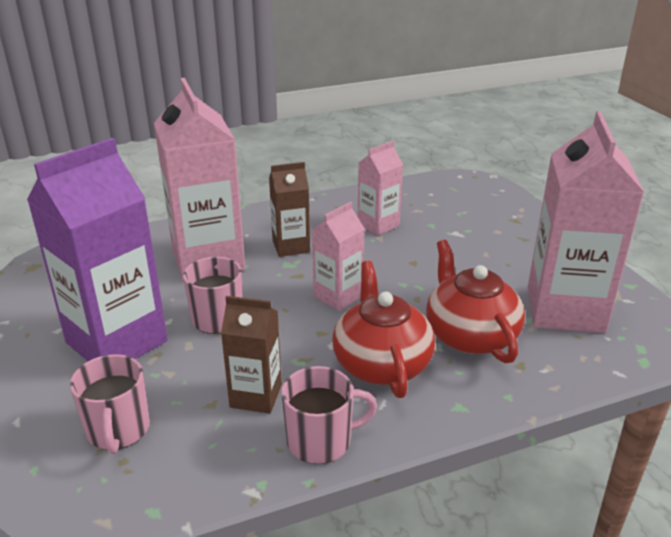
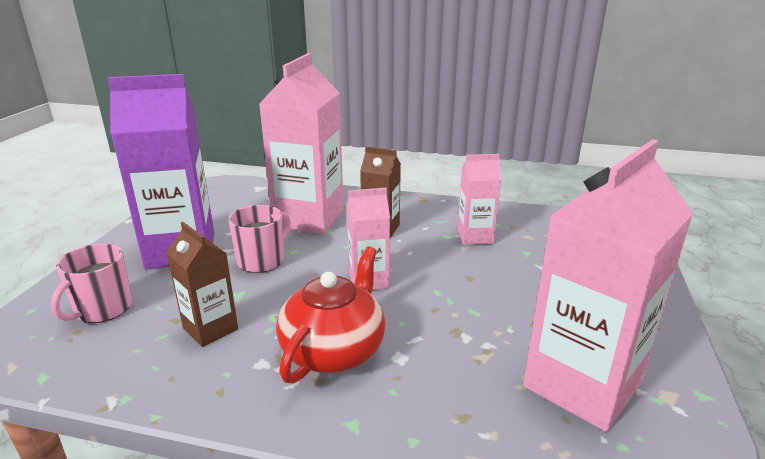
camera: 35 degrees right, 5 degrees down
(321, 441) = (206, 389): pink mug -> none
(470, 335) = (445, 363): red teapot -> none

